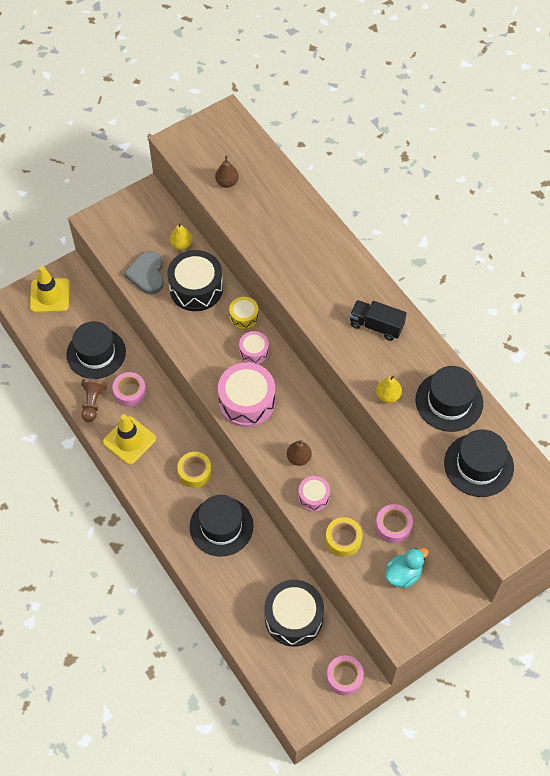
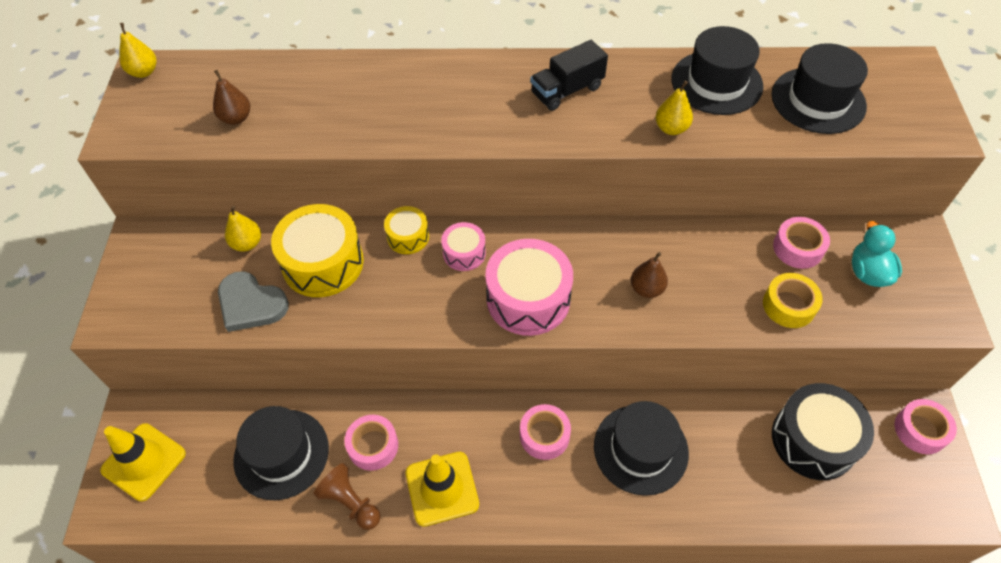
camera: 55 degrees left, 5 degrees down
(195, 472) = (544, 435): yellow tape -> pink tape
(196, 288) = (323, 263): black drum -> yellow drum
(225, 117) = (144, 72): none -> yellow pear
(313, 497) = (711, 303): pink drum -> none

